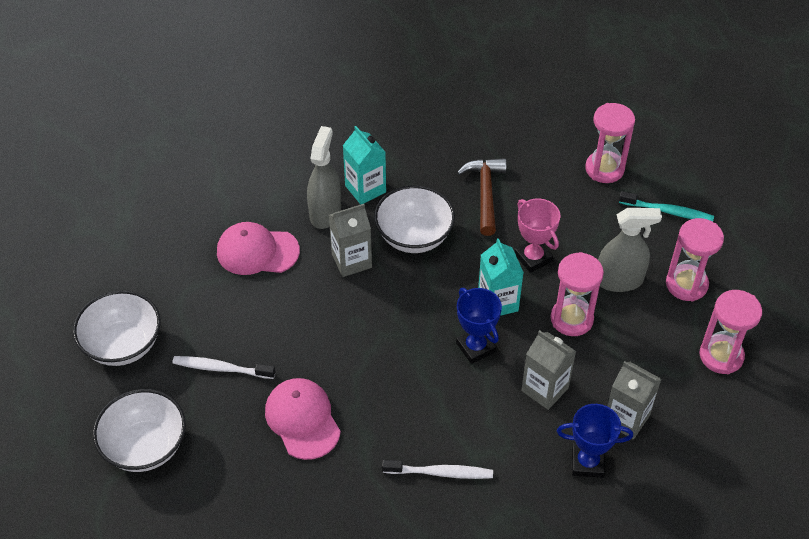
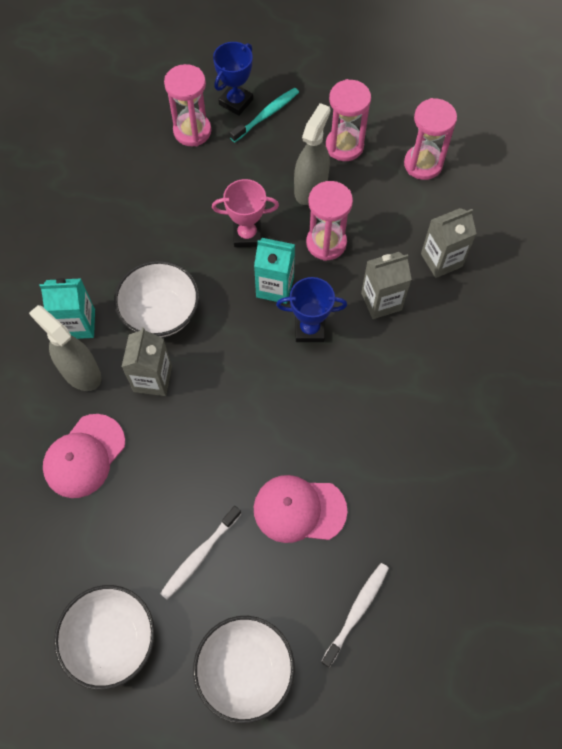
camera: 60 degrees left, 15 degrees up
(440, 473) = (415, 424): white toothbrush -> white toothbrush (356, 611)
(485, 194) = (154, 232): brown hammer -> none
(587, 463) = (465, 310): blue trophy -> blue trophy (236, 102)

